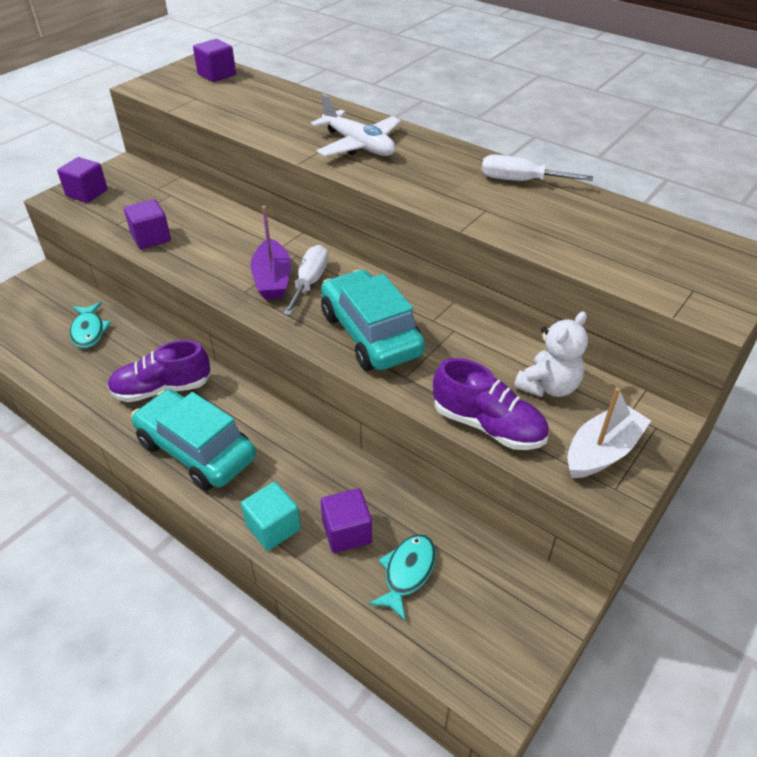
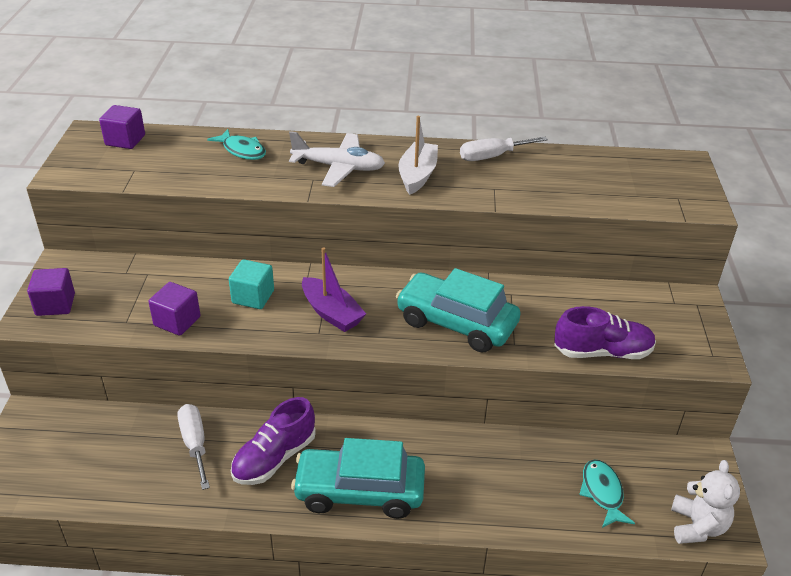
camera: 35 degrees left, 5 degrees down
(89, 331) = (144, 442): turquoise fish -> turquoise fish (242, 150)
(273, 527) = (481, 516): turquoise cube -> turquoise cube (253, 297)
(309, 282) = (364, 302): white screwdriver -> white screwdriver (195, 444)
(347, 532) = (536, 488): purple cube -> none
(548, 386) = (611, 307): white teddy bear -> white teddy bear (697, 526)
(602, 451) = (683, 335): white boat -> white boat (417, 175)

